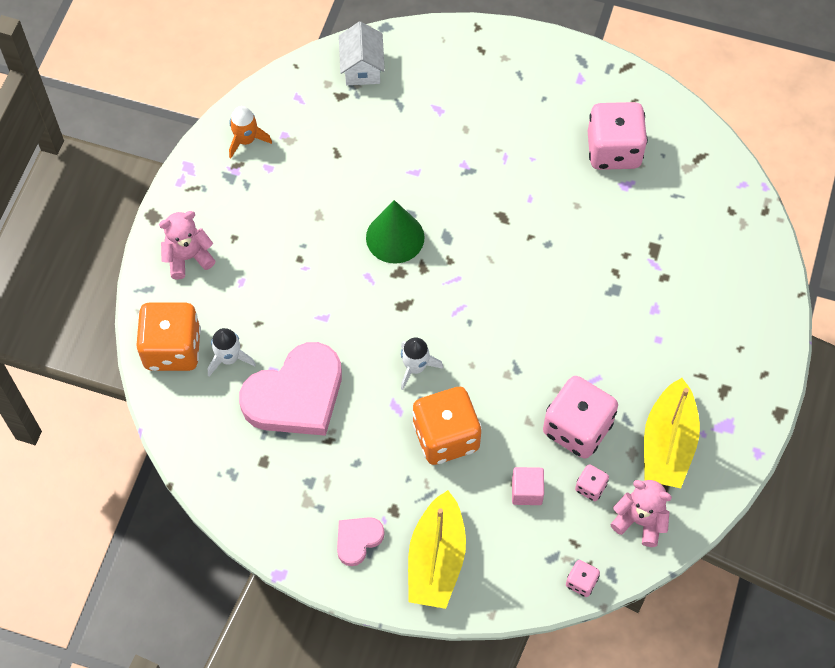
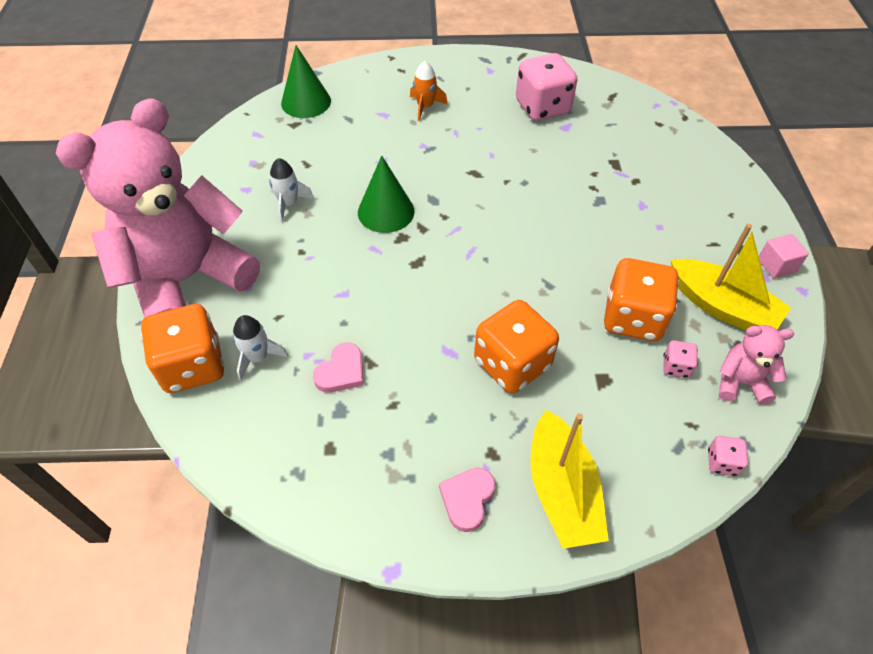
camera: 20 degrees left, 10 degrees down
(188, 257) = (187, 279): pink teddy bear -> pink teddy bear, size x2.47
(246, 140) = (218, 174): orange rocket -> orange rocket (425, 107)
(296, 395) = (341, 371): pink heart -> pink heart, size x0.48
(362, 68) = (306, 102): white house -> green cone
(415, 367) = (453, 311): white rocket -> white rocket (289, 203)
(527, 491) = (617, 390): pink cube -> pink cube (776, 265)
(577, 428) = (632, 318): pink dice -> orange dice
(668, 444) = (721, 306): yellow boat -> yellow boat turned 45 degrees counterclockwise

